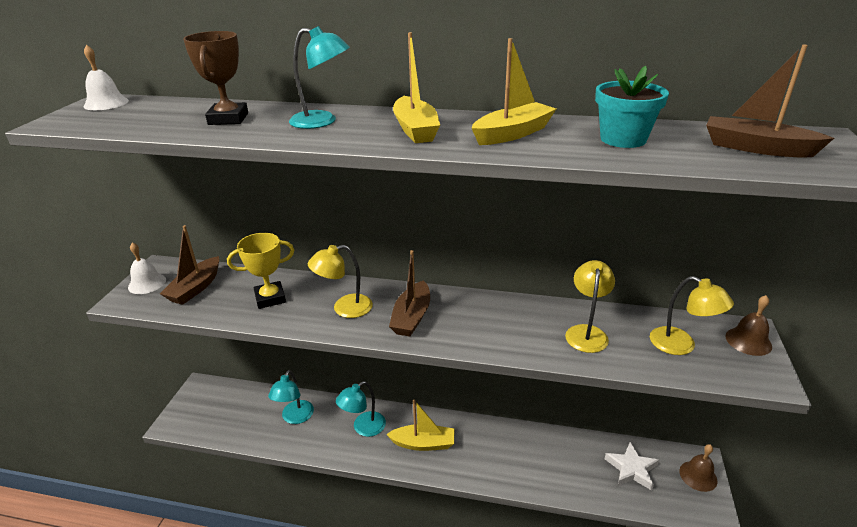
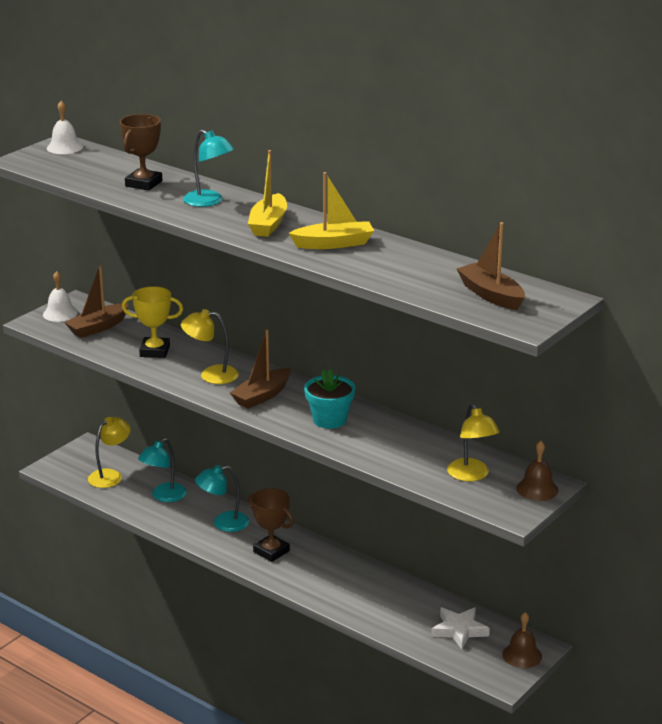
camera: 25 degrees right, 5 degrees down
(423, 443) = (271, 551): yellow boat -> brown trophy
(586, 332) = (400, 445): yellow lamp -> yellow lamp (110, 475)
(623, 139) = (407, 266): turquoise flower pot -> turquoise flower pot (329, 420)

